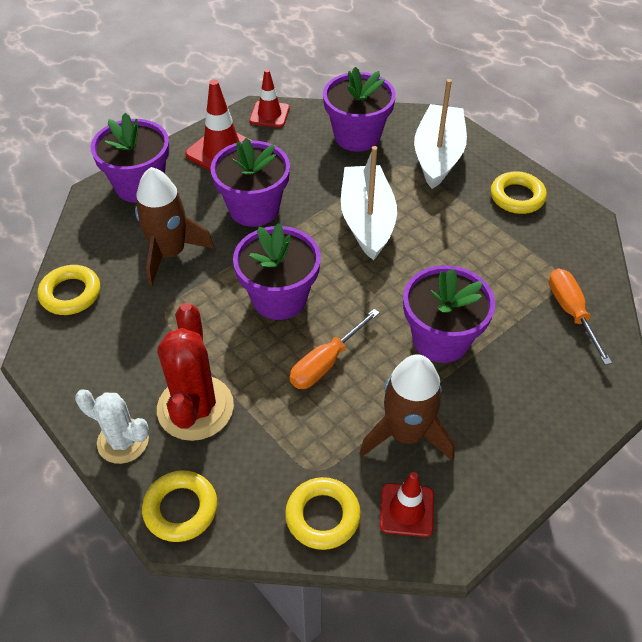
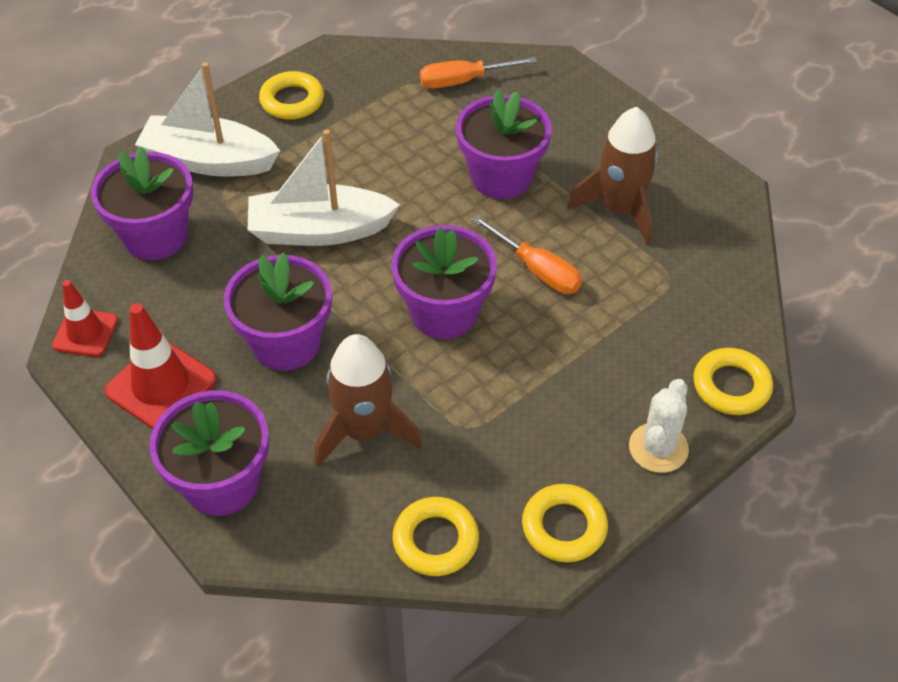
camera: 90 degrees left, 0 degrees up
(195, 408) = (607, 383): red cactus -> none
(322, 516) = (719, 273): yellow ring -> yellow ring (564, 527)
(406, 510) = (702, 213): red traffic cone -> none

